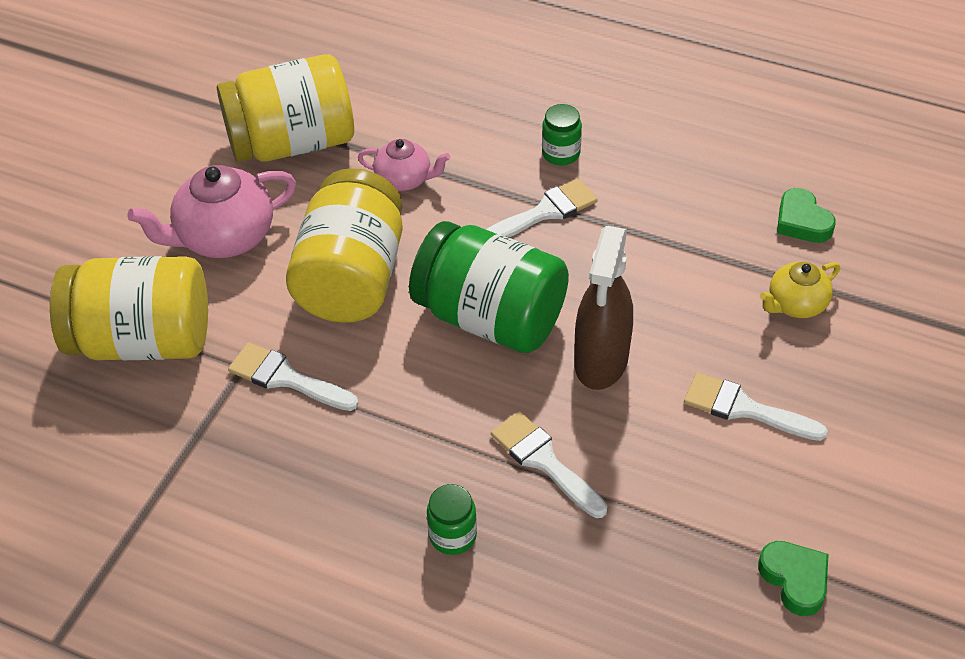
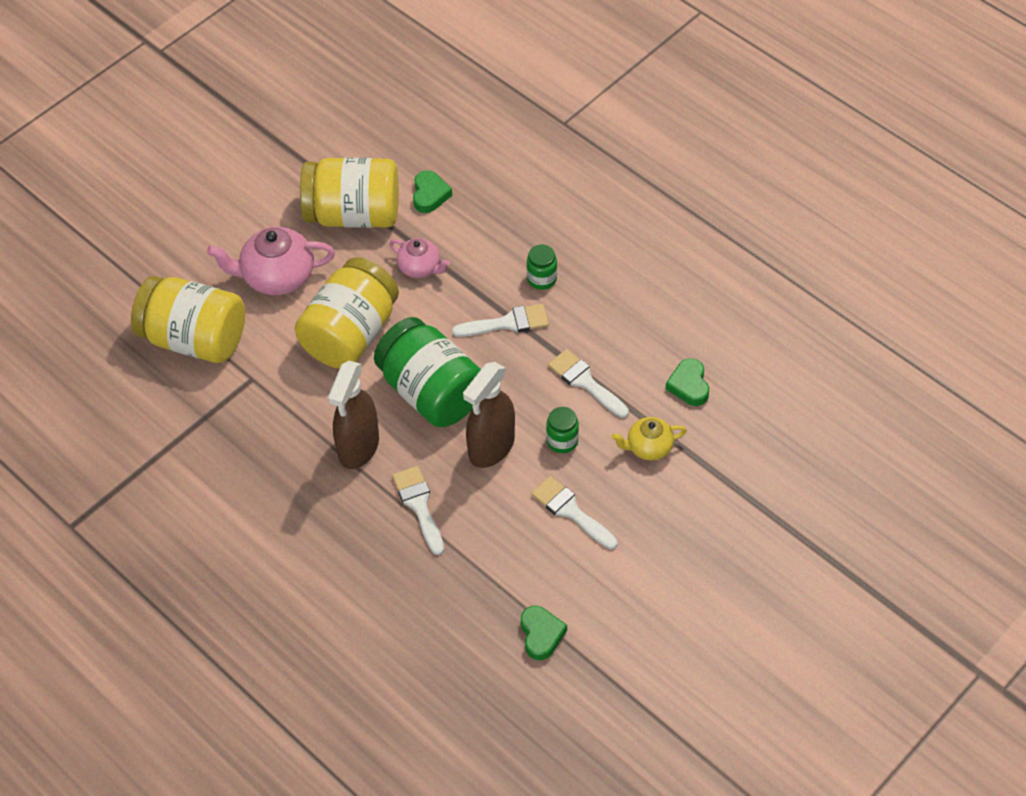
camera: 20 degrees right, 5 degrees up
(286, 378) = (277, 395): white brush -> white brush (585, 382)
(377, 99) = (430, 195): none -> green heart
(426, 411) = (358, 447): none -> brown spray bottle
(453, 535) = (337, 536): green jar -> green jar (562, 441)

